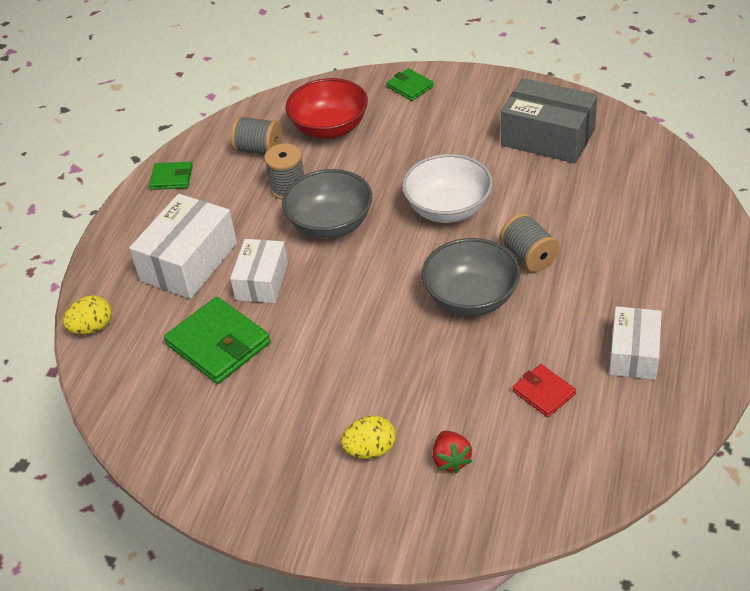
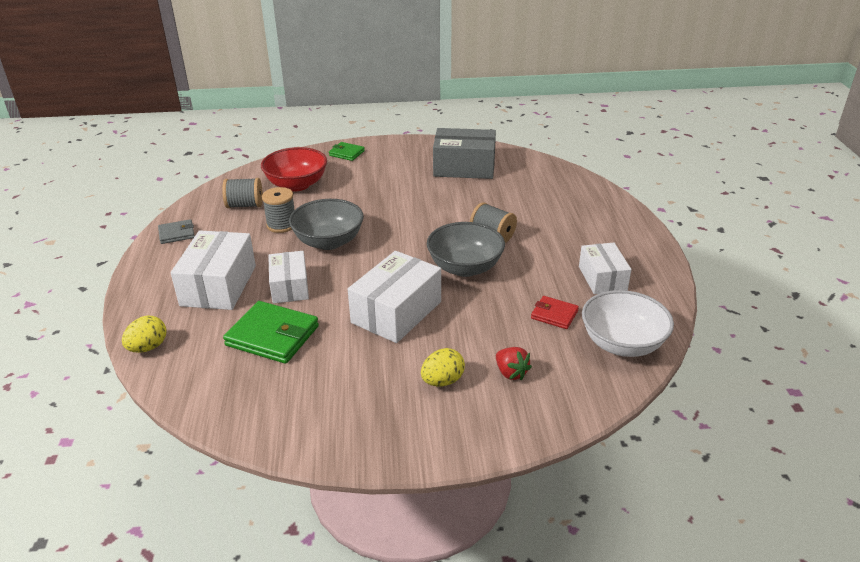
camera: 25 degrees left, 10 degrees down
(171, 178) = (177, 234): green wallet -> grey wallet
(362, 344) = (396, 312): none -> white box
(448, 209) = (416, 218): white bowl -> white bowl (622, 344)

